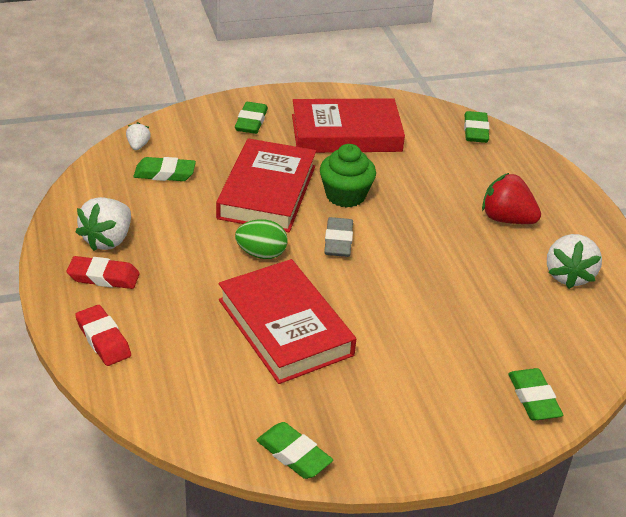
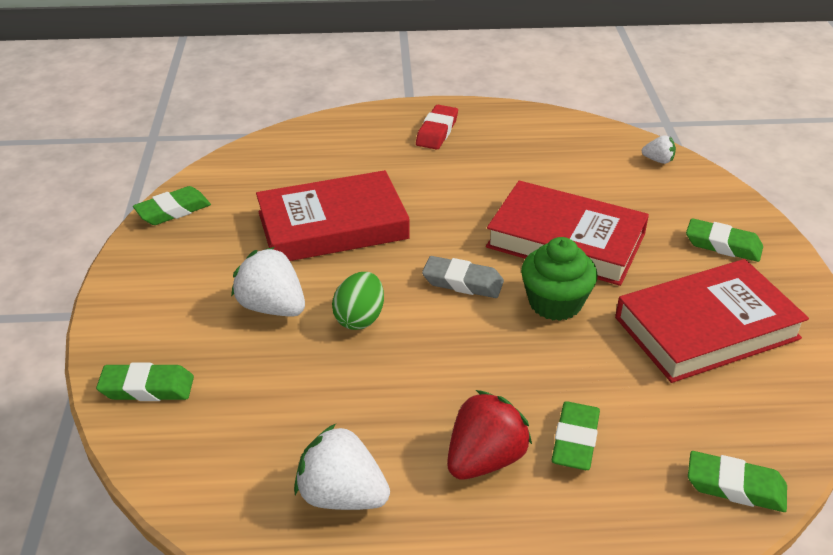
camera: 105 degrees right, 0 degrees up
(103, 339) = (354, 128): red eraser -> none
(108, 240) = (491, 136): white strawberry -> white strawberry (272, 307)
(164, 173) = (603, 174): green eraser -> green eraser (575, 440)
(261, 254) = (451, 223): green egg -> green egg (360, 318)
(346, 133) = (706, 328): red book -> red book turned 60 degrees clockwise

